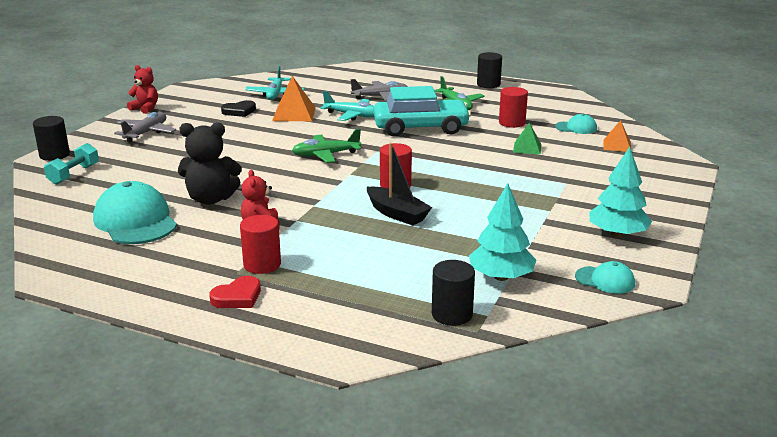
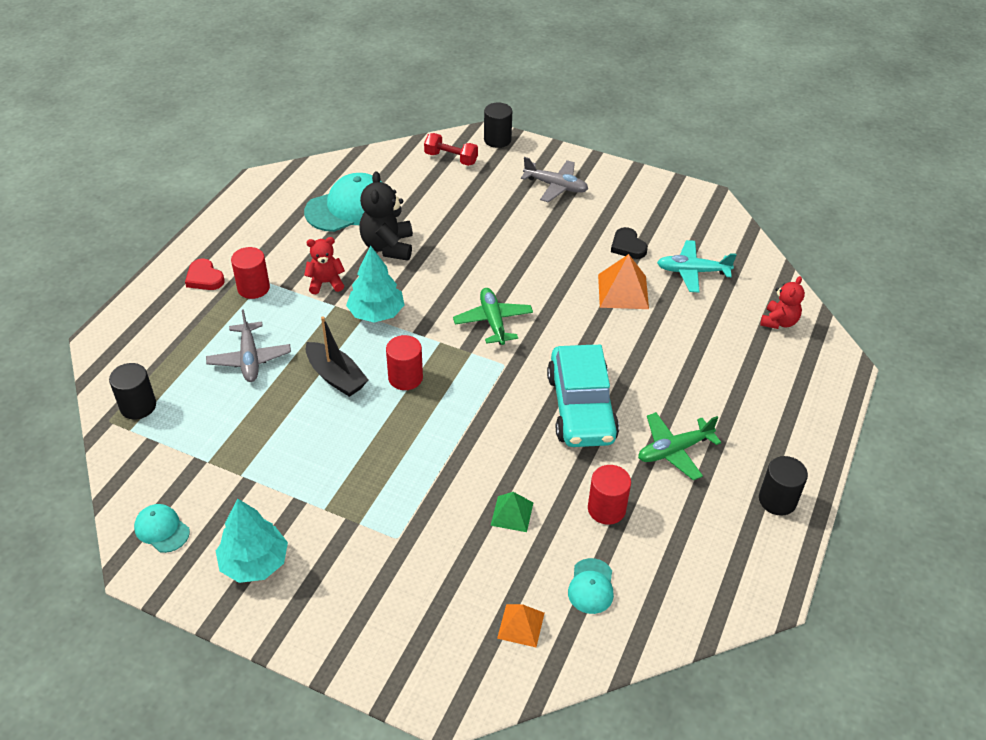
camera: 90 degrees right, 20 degrees up
(74, 174) = (451, 158): turquoise dumbbell -> red dumbbell
(145, 108) = (629, 176): red teddy bear -> red teddy bear (779, 322)
(352, 115) = (621, 343): turquoise plane -> none
(380, 97) = (698, 371): grey plane -> grey plane (249, 359)
(397, 214) = (336, 377): black boat -> black boat turned 90 degrees counterclockwise
(501, 277) = (190, 447): turquoise tree -> turquoise tree (376, 313)
(605, 280) = (162, 529): turquoise cap -> turquoise cap turned 105 degrees clockwise

